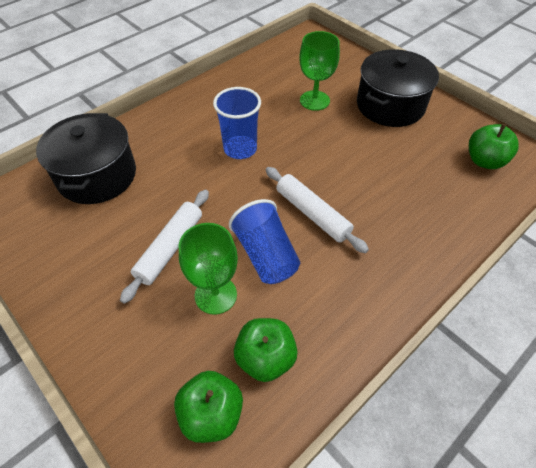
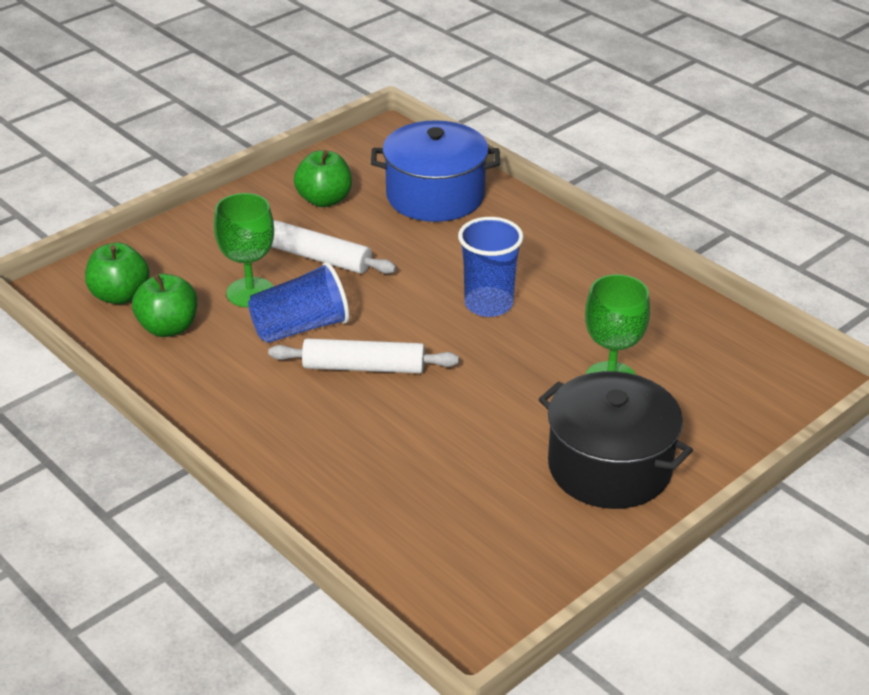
camera: 90 degrees right, 15 degrees down
(97, 175) = (435, 196): black pot -> blue pot
(312, 214) = (364, 367): white rolling pin -> white rolling pin turned 45 degrees clockwise
(484, 161) = (470, 564): green apple -> green apple (324, 200)

